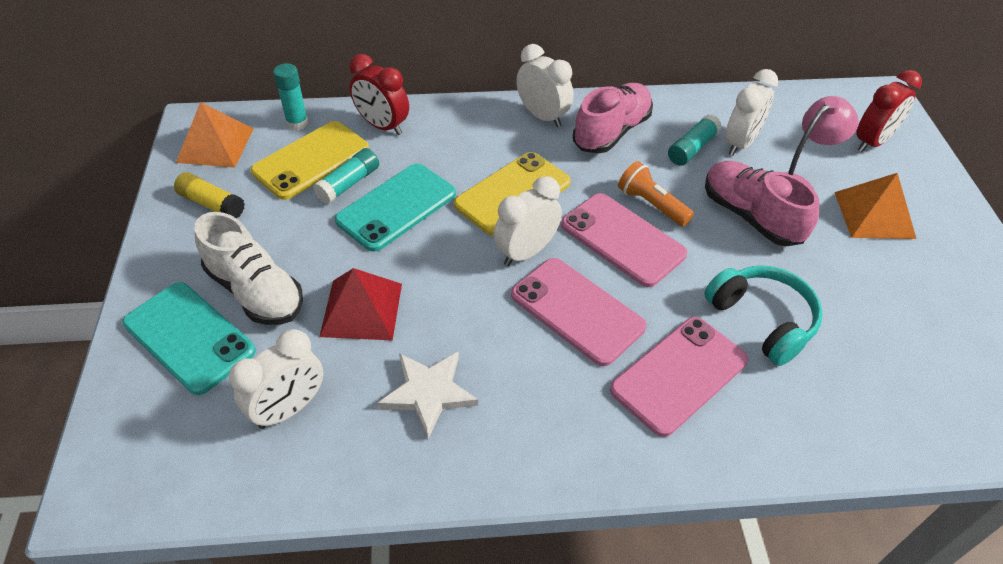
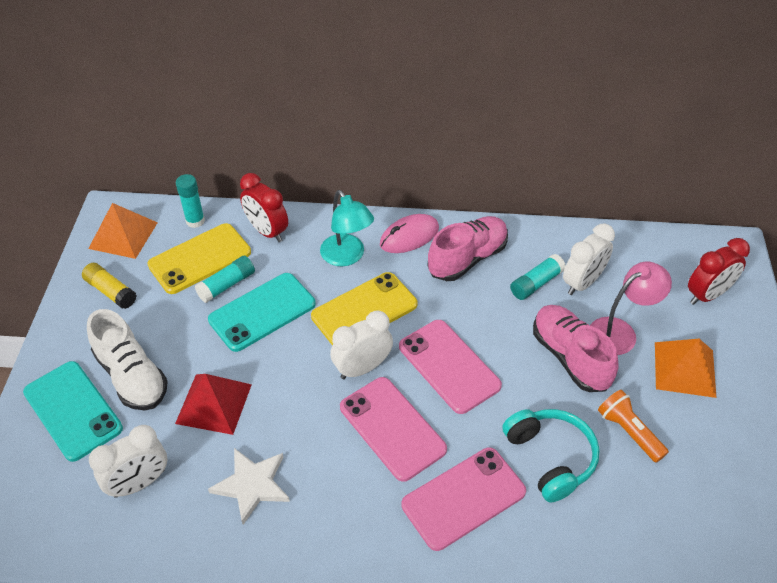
camera: 10 degrees right, 0 degrees up
(479, 142) = (347, 257): none -> turquoise lamp
(542, 116) = (409, 236): white clock -> pink mouse
(651, 204) = (484, 335): orange flashlight -> orange flashlight (629, 432)

